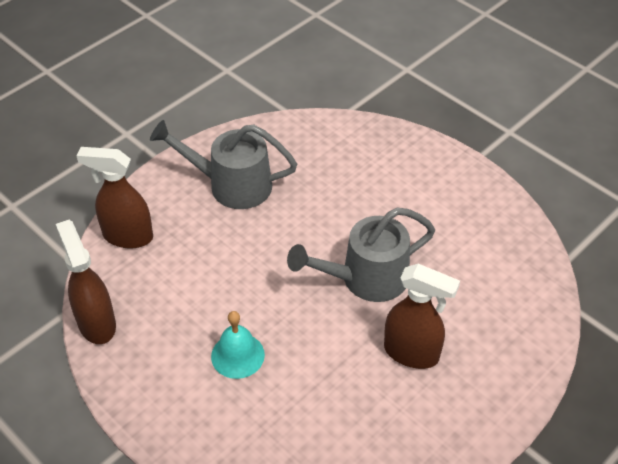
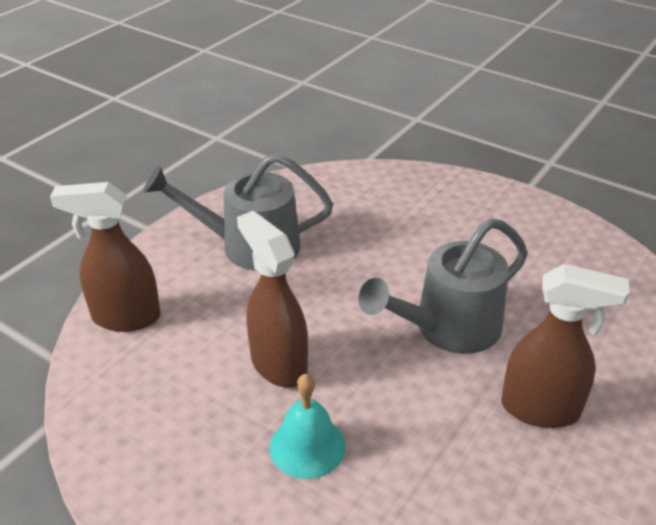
camera: 10 degrees left, 10 degrees down
(96, 323) = (97, 431): brown spray bottle -> brown spray bottle (278, 364)

